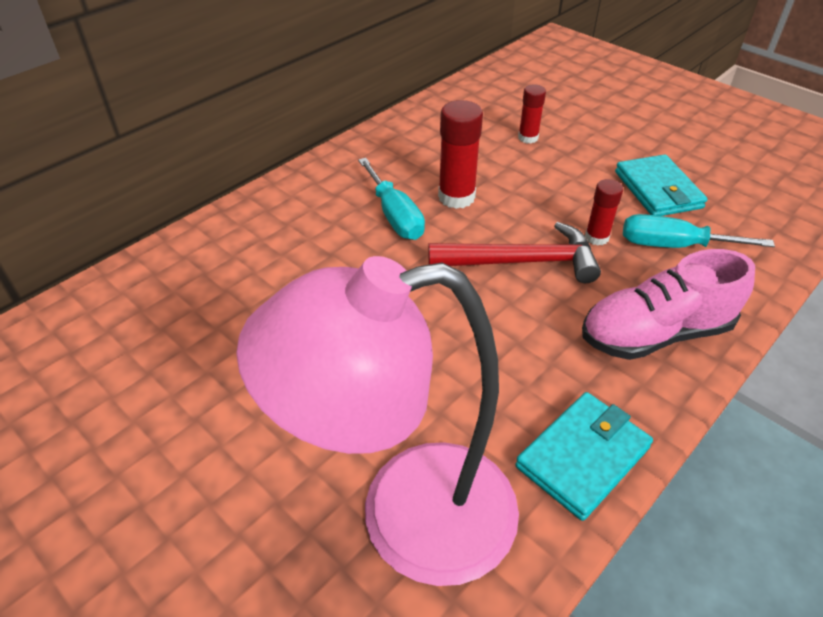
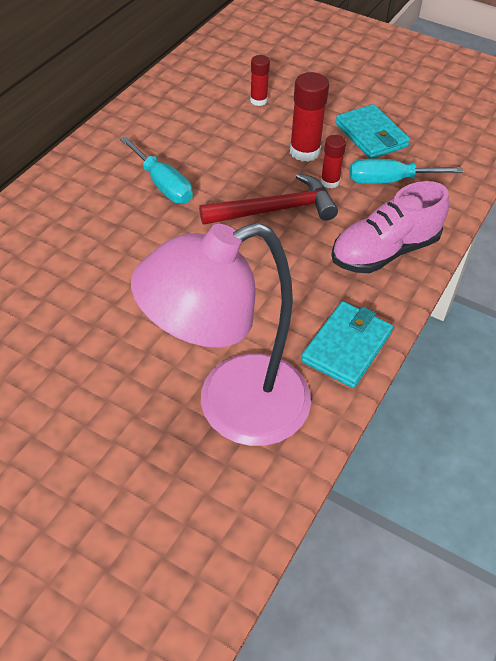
camera: 15 degrees left, 5 degrees up
(456, 197) = (210, 162): red glue stick -> red glue stick (304, 152)

